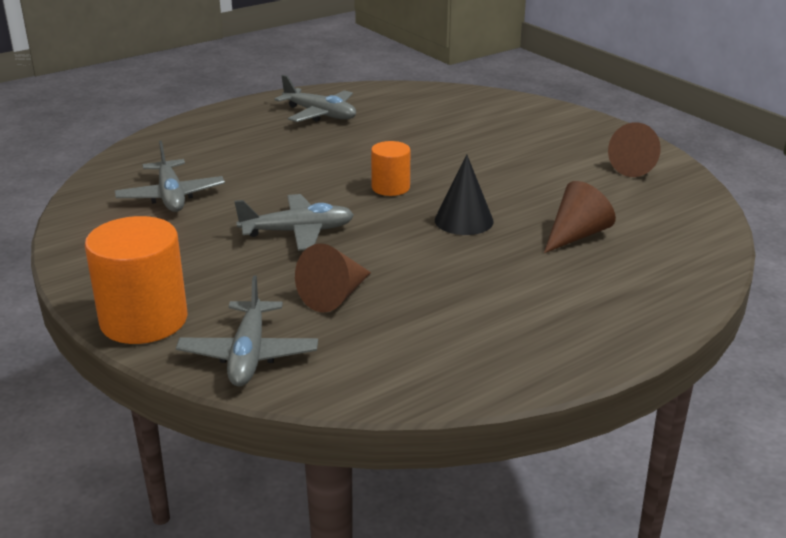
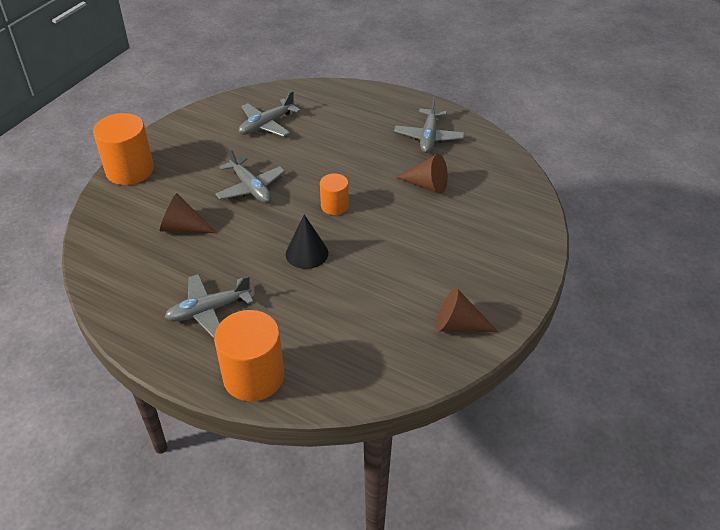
camera: 65 degrees right, 15 degrees up
(249, 354) = (111, 217): grey plane -> grey plane (209, 310)
(576, 235) = (317, 314): brown cone -> brown cone (427, 185)
(661, 293) = (253, 376): none -> orange cylinder

